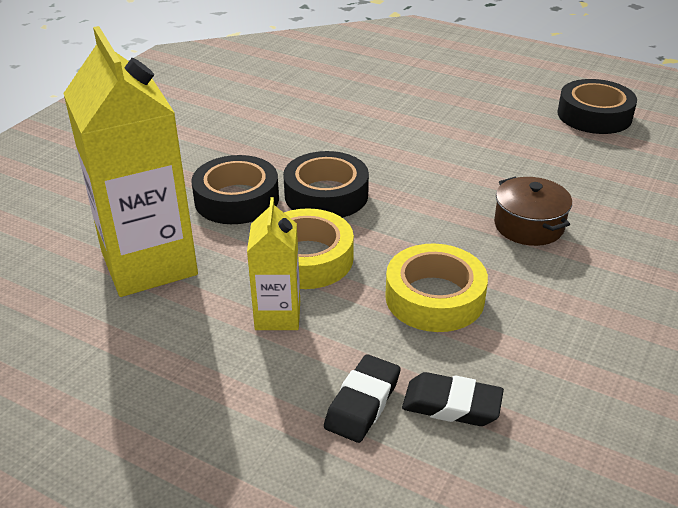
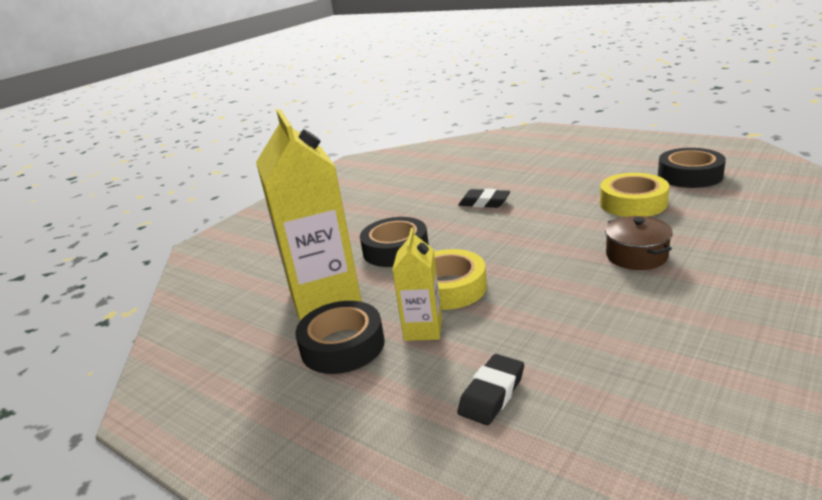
camera: 10 degrees right, 10 degrees down
(326, 195) = (466, 243): black tape -> black tape (342, 345)
(434, 297) = (555, 312): yellow tape -> yellow tape (633, 203)
(451, 405) = (571, 394): black eraser -> black eraser (484, 203)

